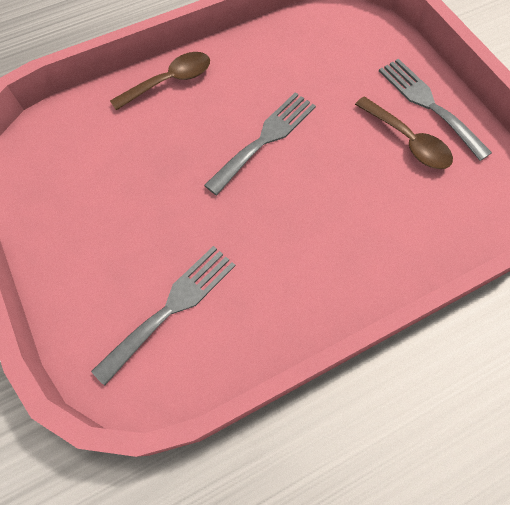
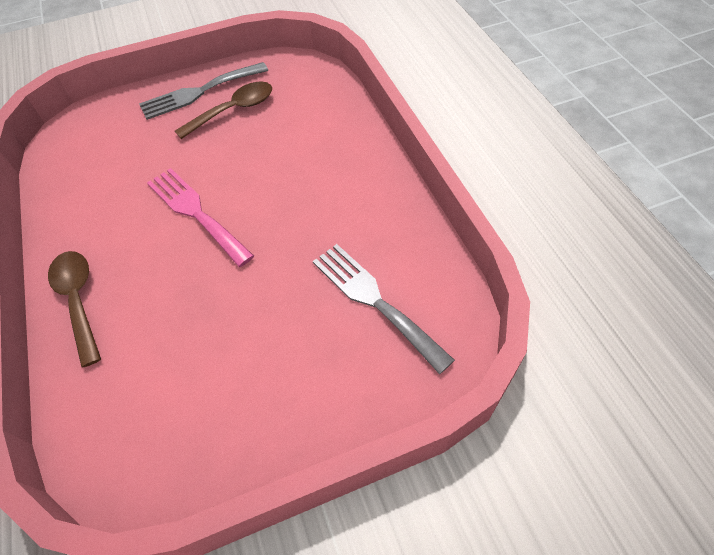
camera: 80 degrees left, 10 degrees down
(265, 139) = (196, 213): grey fork -> pink fork

